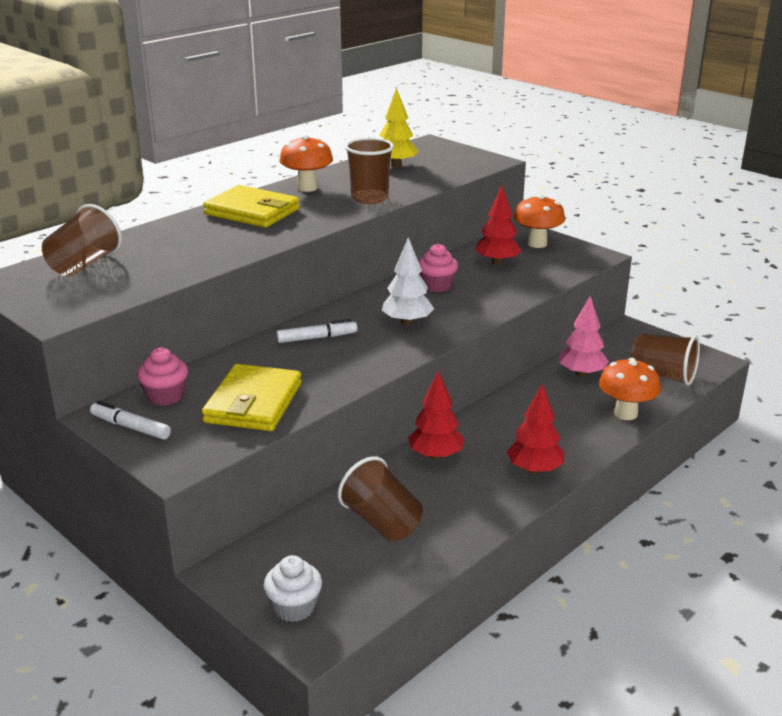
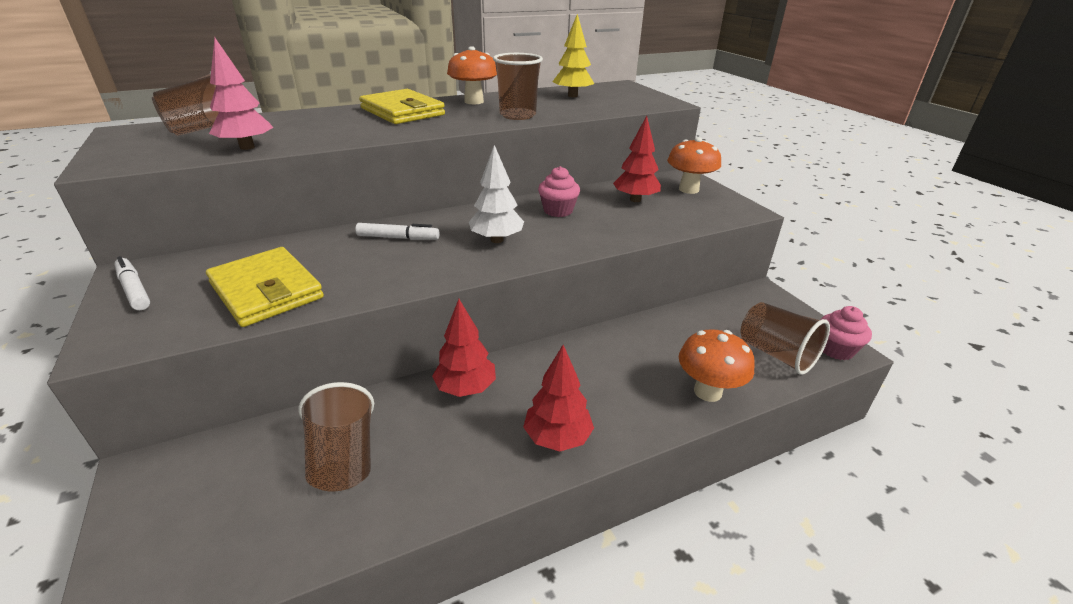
camera: 20 degrees right, 5 degrees up
(165, 396) = (204, 265): pink cupcake -> pink cupcake (836, 349)
(253, 403) = (266, 291): yellow wallet -> yellow wallet turned 75 degrees counterclockwise
(294, 607) = (150, 551): white cupcake -> none
(581, 373) = (683, 331): pink tree -> pink tree (247, 147)

